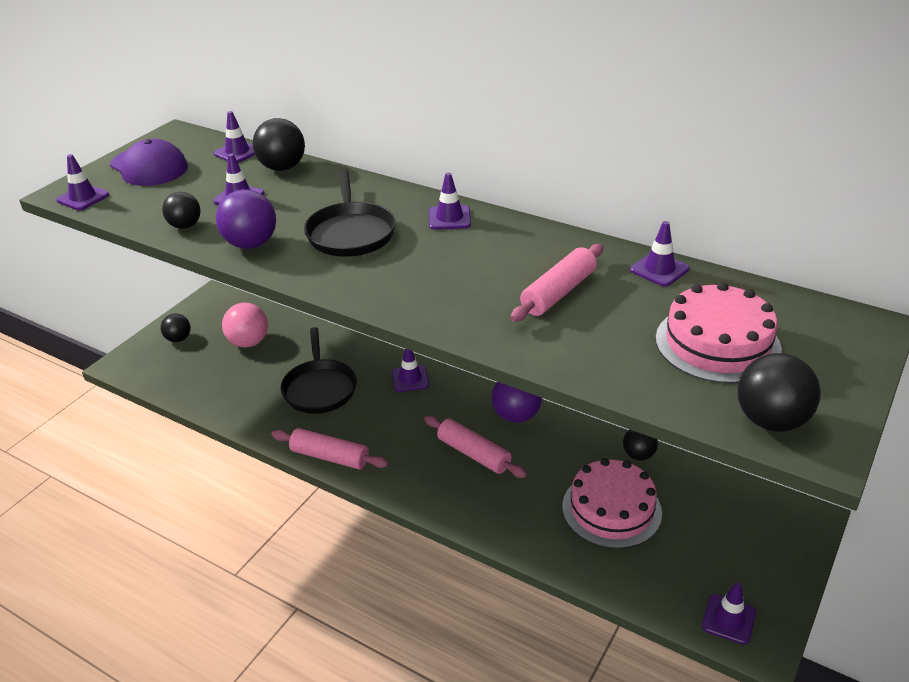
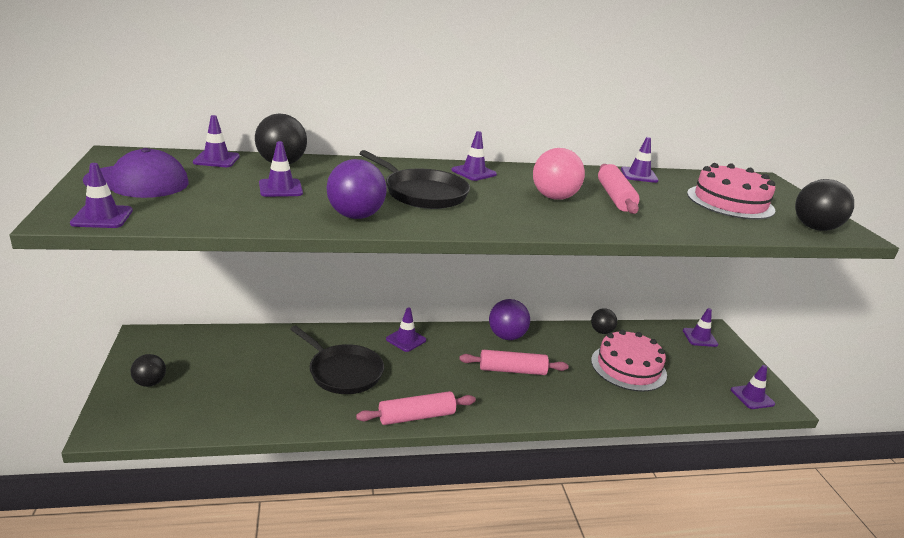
camera: 45 degrees left, 10 degrees down
(185, 226) = (267, 216): black ball -> none
(248, 342) = (231, 361): pink ball -> pink ball (554, 197)
(769, 518) = (700, 337): none -> purple traffic cone

